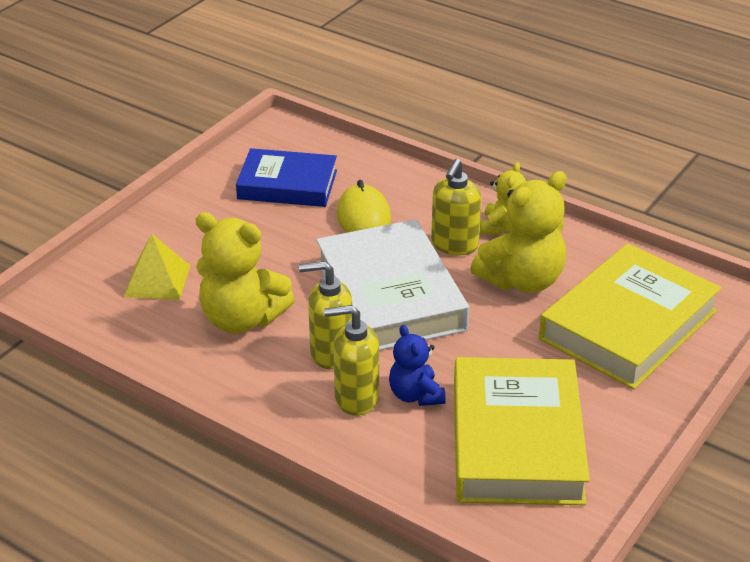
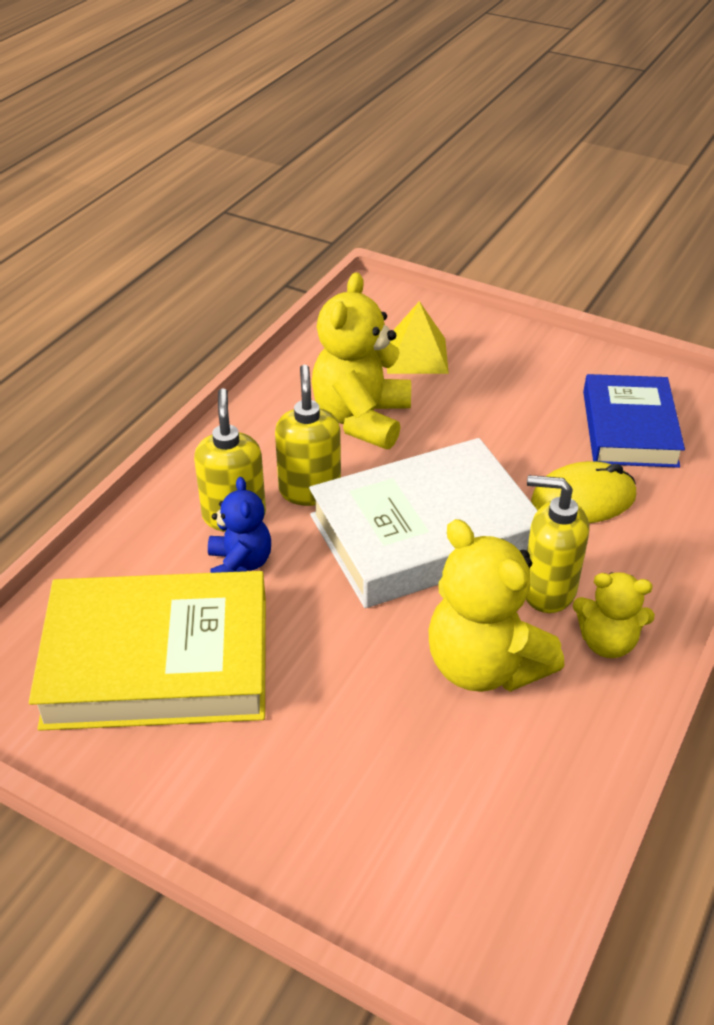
camera: 85 degrees right, 5 degrees up
(415, 395) = (240, 565): blue teddy bear -> blue teddy bear turned 105 degrees clockwise
(628, 325) = (402, 795): yellow book -> none

